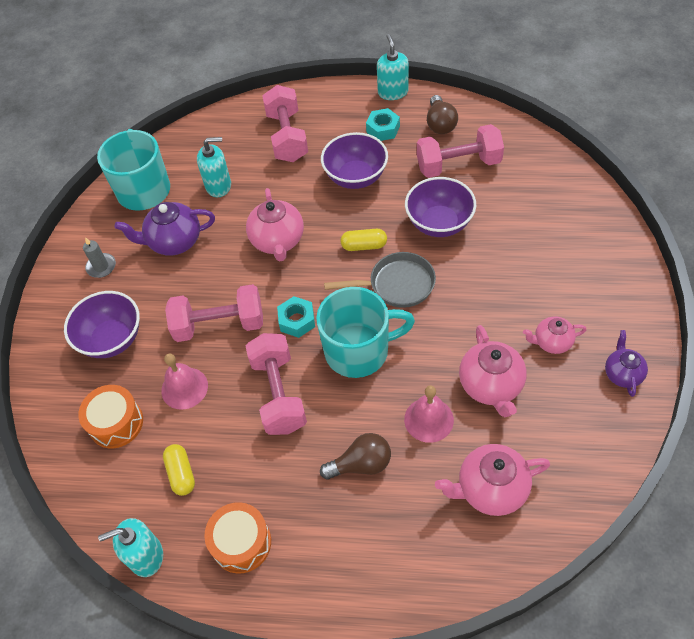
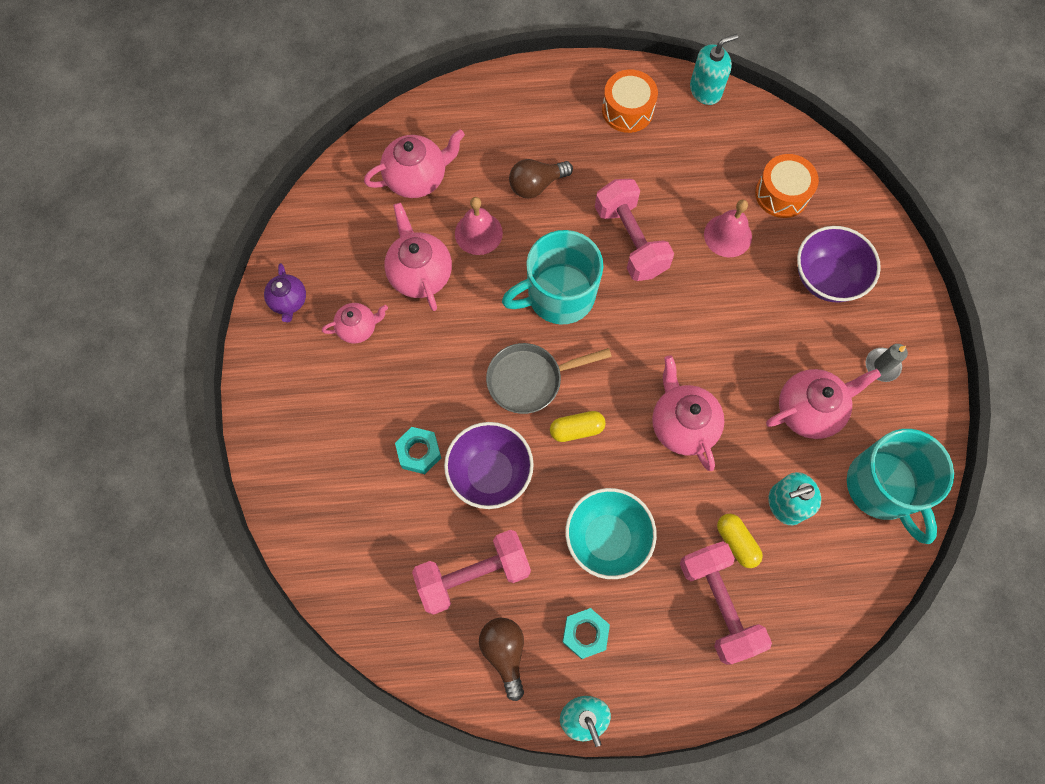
camera: 165 degrees right, 15 degrees up
(174, 242) = (809, 410): purple teapot -> pink teapot
(181, 473) = (700, 157): yellow capsule -> yellow capsule (736, 542)
(219, 325) = (716, 308): pink dumbbell -> none
(297, 320) = (632, 322): turquoise nut -> turquoise nut (419, 452)
(356, 177) = (607, 538): purple bowl -> turquoise bowl

